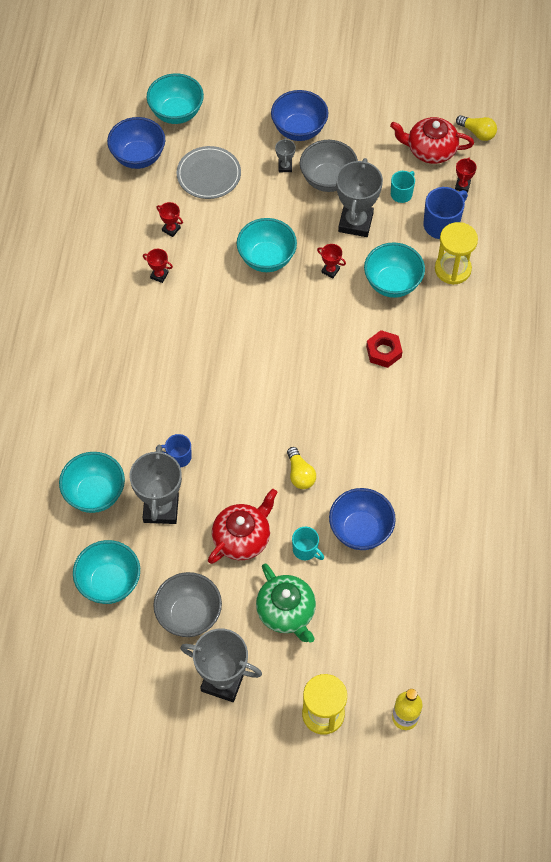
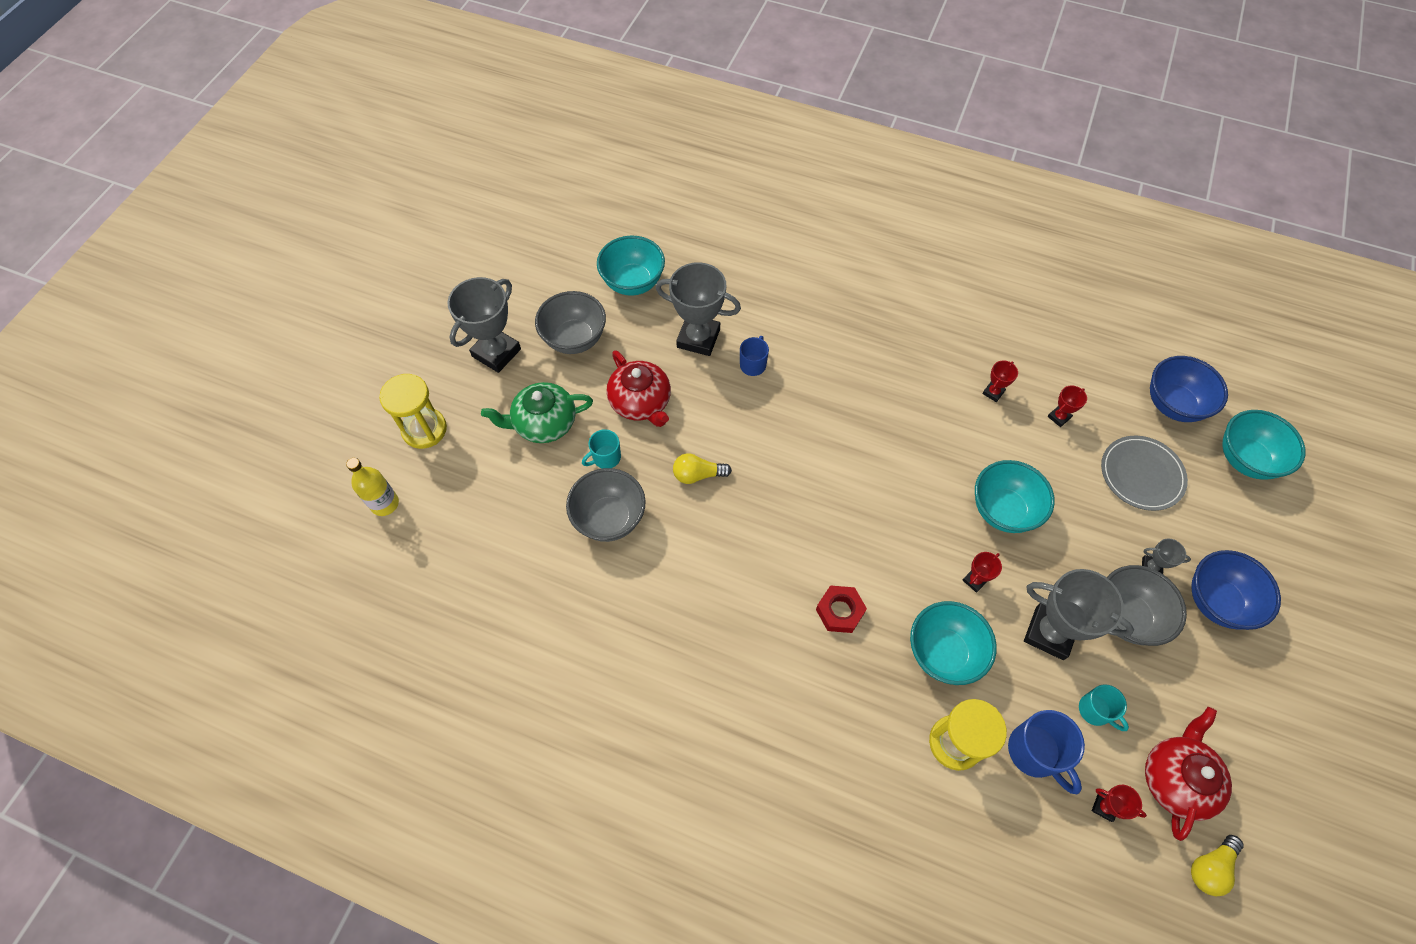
camera: 105 degrees right, 0 degrees up
(95, 494) = (732, 287): turquoise bowl -> none
(360, 530) = (609, 518): blue bowl -> grey bowl

